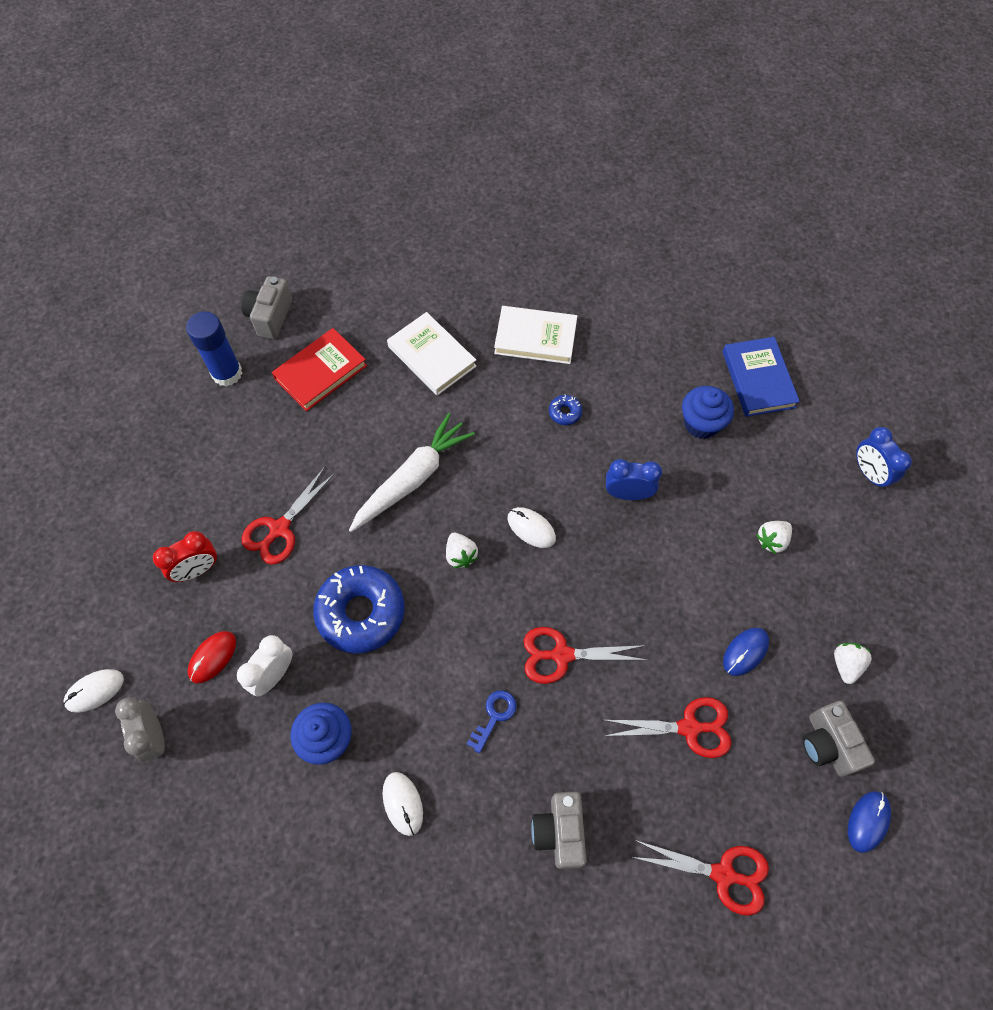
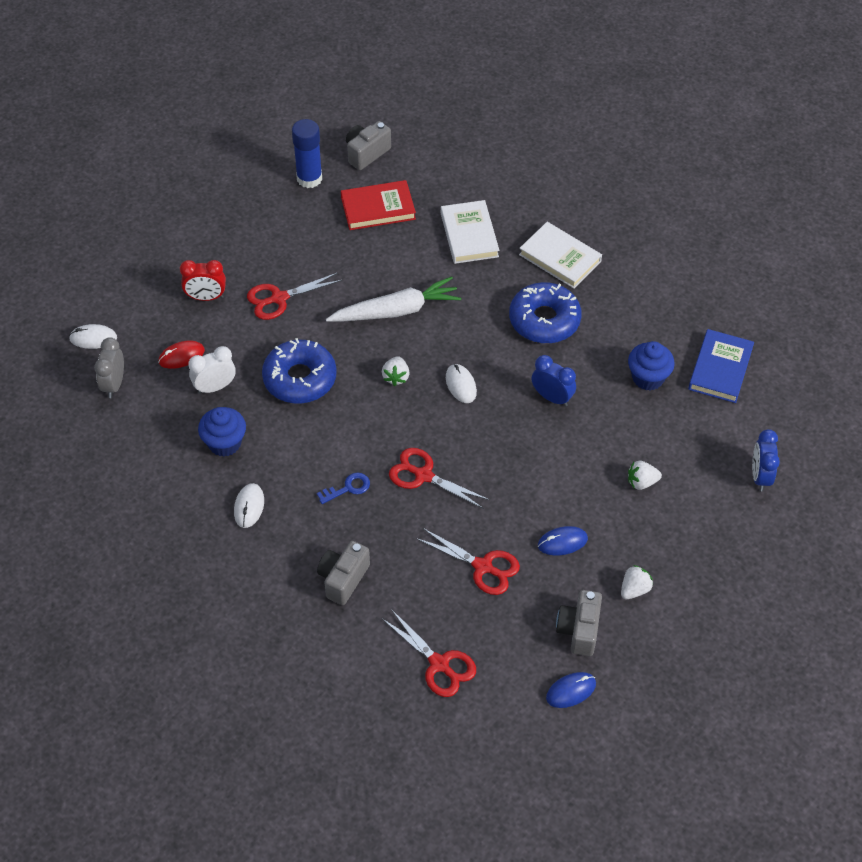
camera: 30 degrees right, 10 degrees down
(565, 412) = (544, 320): blue donut -> blue donut, size x2.42

